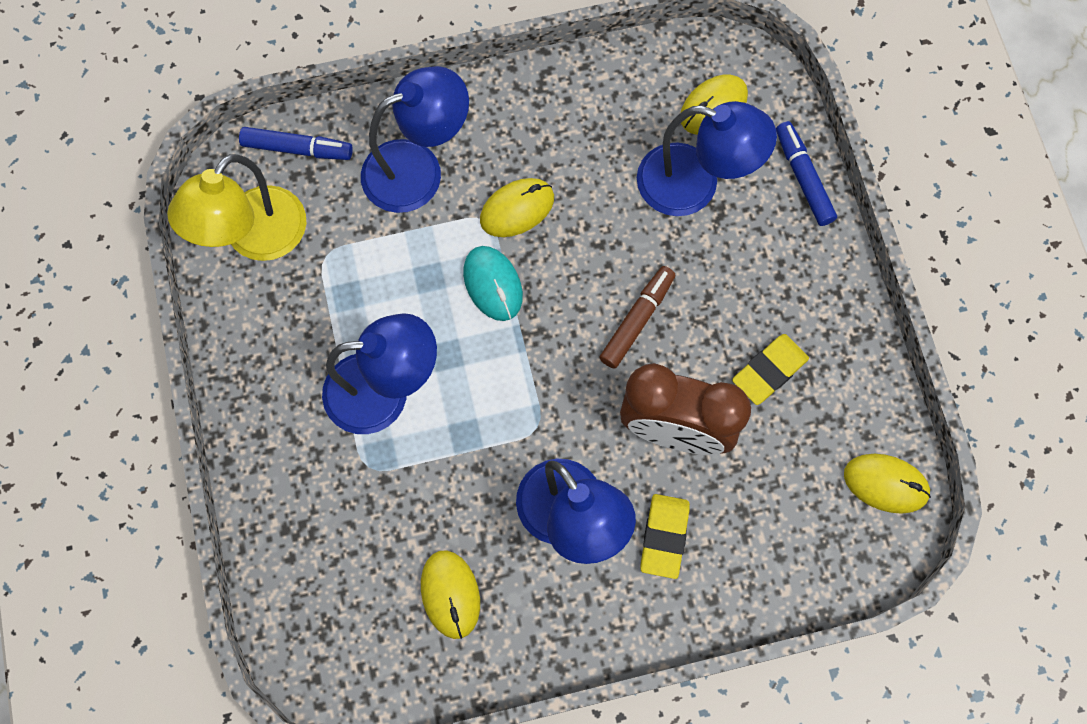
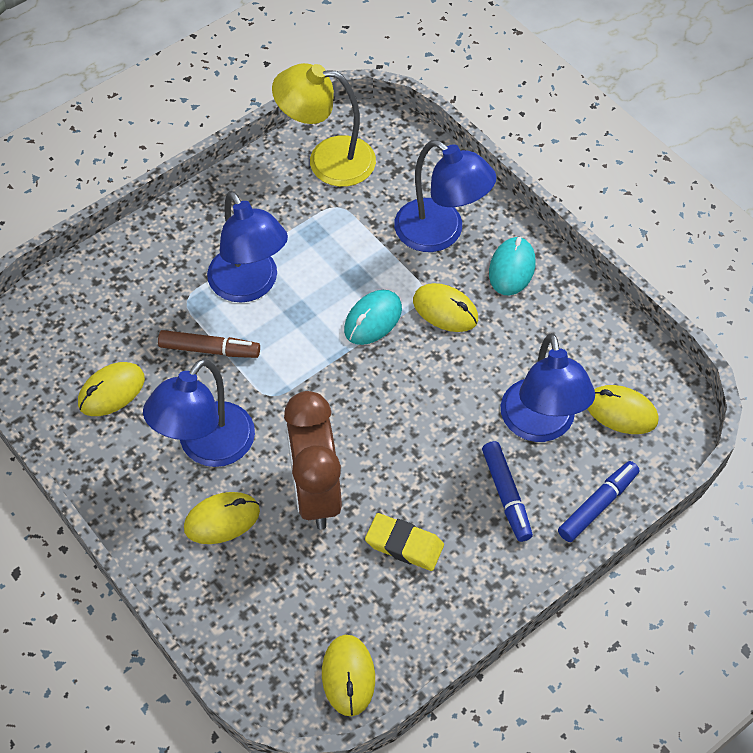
camera: 65 degrees right, 15 degrees down
(297, 148) = (412, 155): blue marker -> blue marker (506, 495)
(498, 122) = (512, 268): none -> turquoise mouse
(637, 320) = (396, 429): brown marker -> brown marker (209, 349)
(664, 537) = (222, 520): yellow eraser -> yellow mouse

